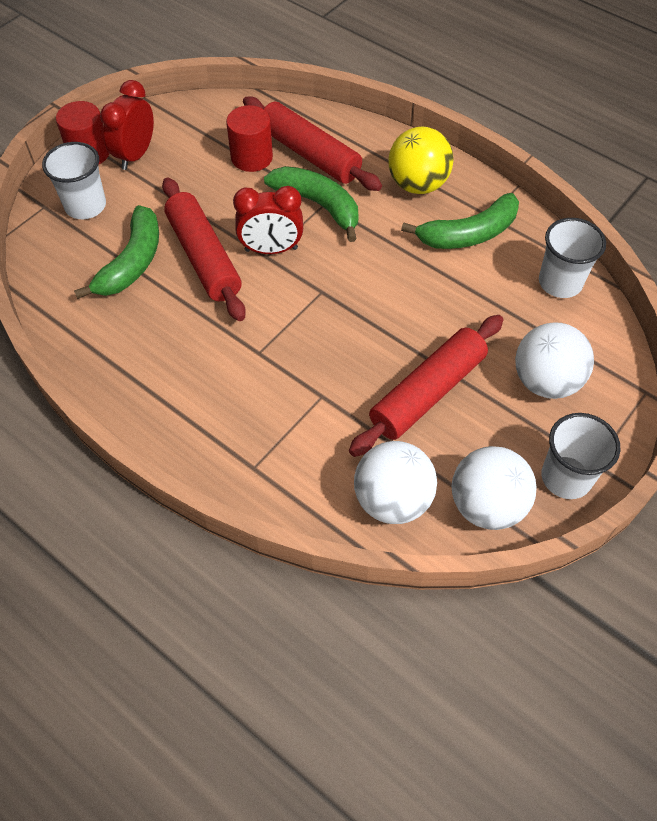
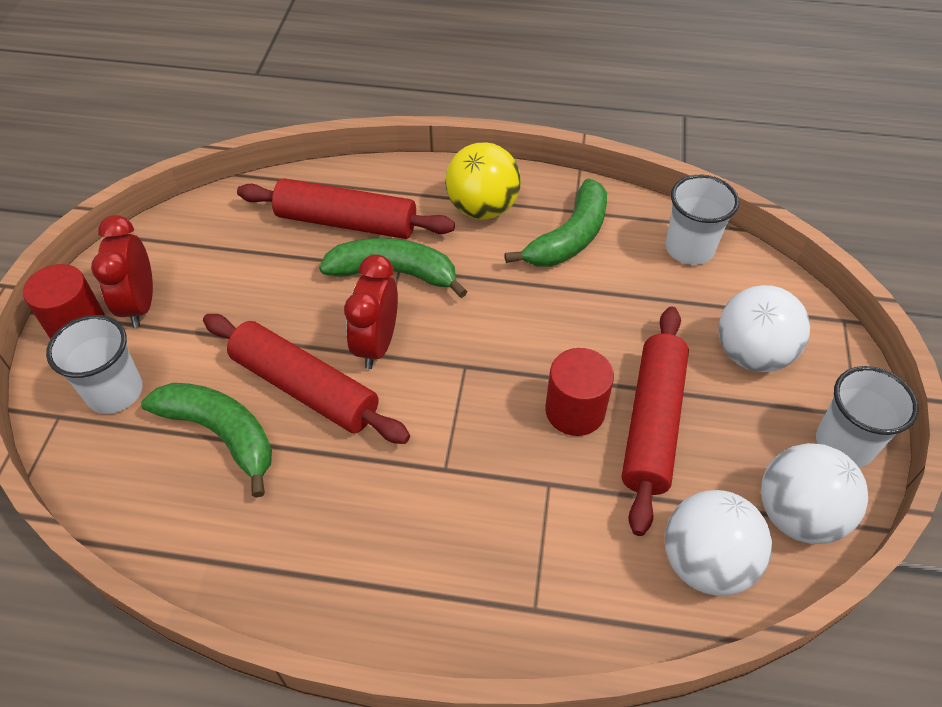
camera: 30 degrees left, 5 degrees down
(132, 262) = (221, 434): green banana -> green banana turned 45 degrees counterclockwise
(252, 157) = (283, 251): red cylinder -> red cylinder (575, 411)
(271, 249) = (377, 344): red clock -> red clock turned 135 degrees clockwise

